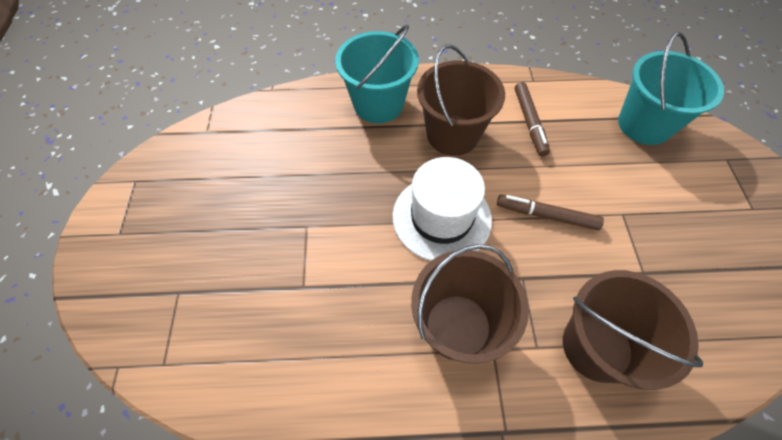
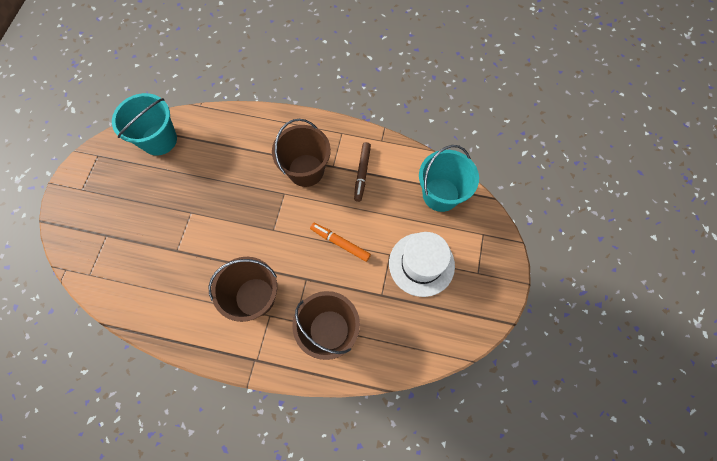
camera: 15 degrees right, 10 degrees up
(378, 104) = (266, 135): turquoise bucket -> turquoise bucket (159, 140)
(441, 217) = (274, 227): white hat -> white hat (421, 264)
(546, 215) = (340, 243): brown marker -> orange marker

